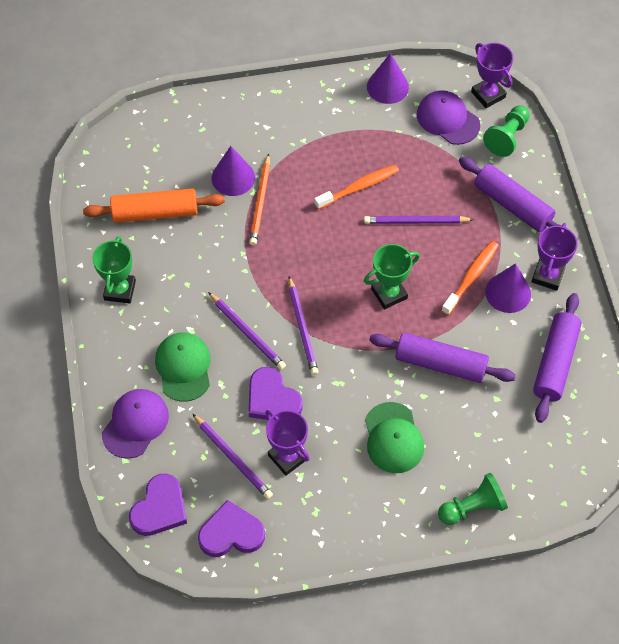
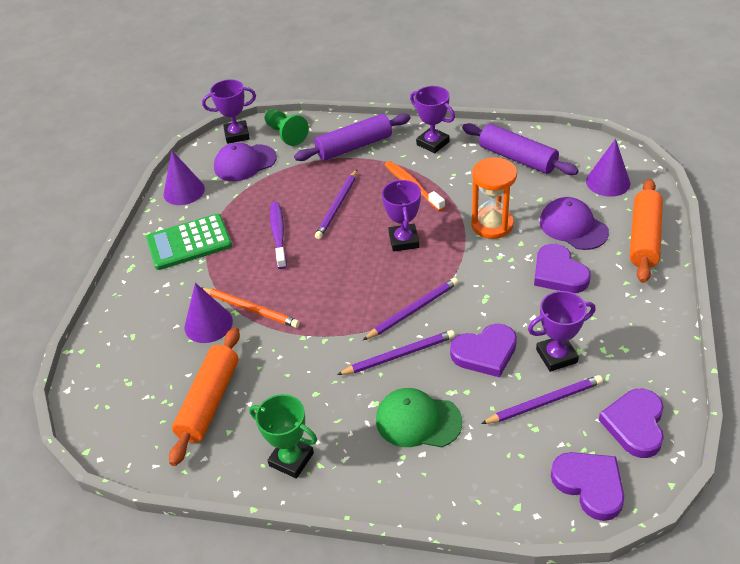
camera: 65 degrees left, 15 degrees down
(135, 424) = (473, 484): purple cap -> purple cap (573, 227)
(302, 328) = (413, 310): purple pencil -> purple pencil turned 45 degrees counterclockwise
(322, 121) = (189, 242): none -> green calculator
(359, 187) = (278, 234): orange toothbrush -> purple toothbrush
(389, 293) = (404, 241): green trophy -> purple trophy
(393, 438) = (558, 273): green cap -> purple heart
(440, 364) = (492, 224): purple rolling pin -> orange hourglass
(472, 507) = (644, 238): green pawn -> orange rolling pin
(508, 293) = (438, 168): purple cone -> purple cone (608, 182)

